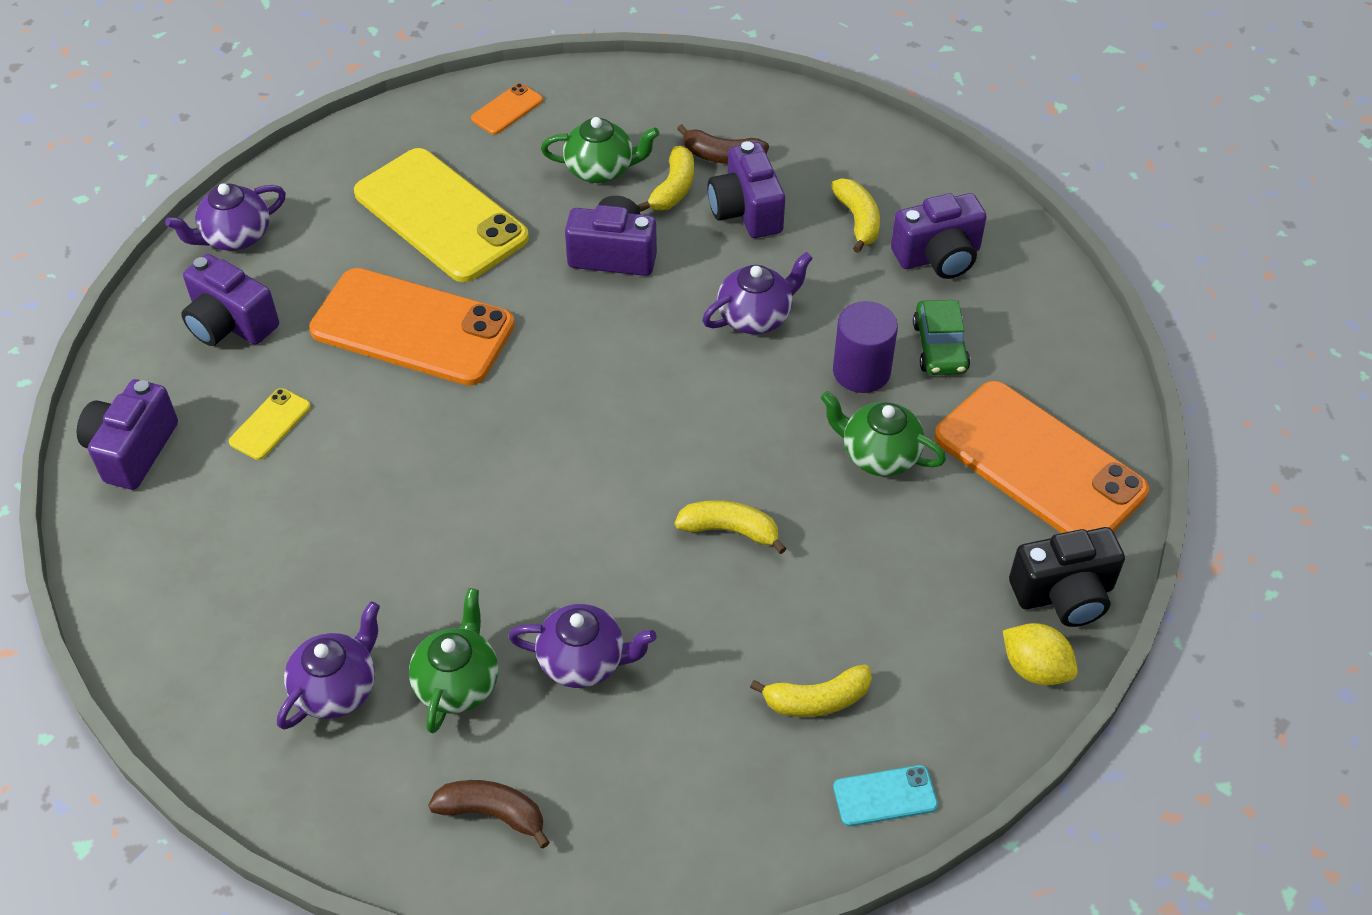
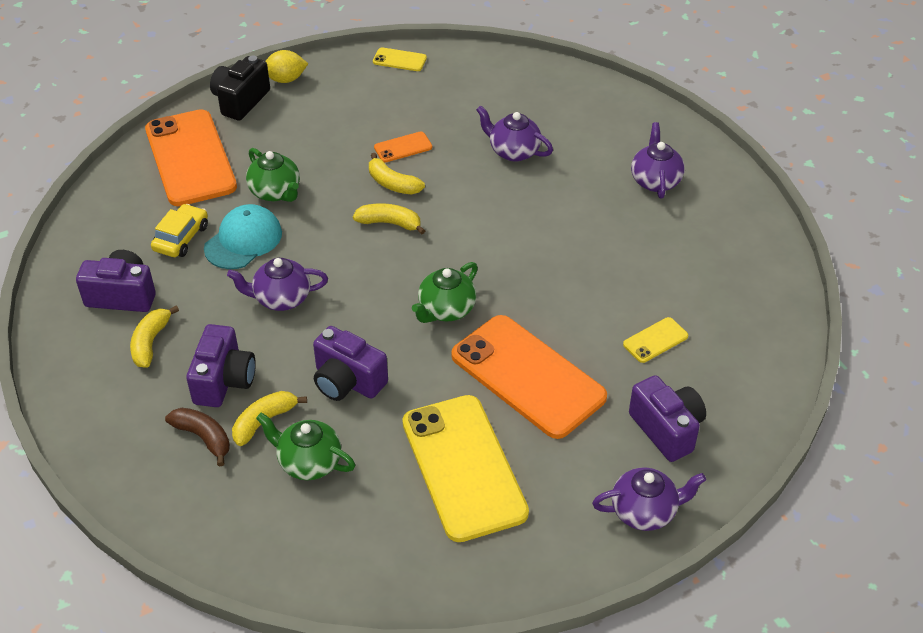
camera: 155 degrees left, 5 degrees down
(133, 450) = (758, 355): purple camera -> none
(337, 689) = (655, 181): purple teapot -> purple teapot turned 120 degrees clockwise
(458, 683) = (587, 163): green teapot -> green teapot (446, 310)
(492, 813) = (592, 108): brown banana -> none
(507, 109) = (351, 562): orange phone -> orange phone (403, 147)
(816, 700) = (403, 100): yellow banana -> yellow banana (390, 223)
(861, 371) = (243, 240): purple cylinder -> turquoise cap
(885, 796) = (399, 60): turquoise phone -> yellow phone
(940, 347) = (181, 238): green car -> yellow car
(1035, 668) = (285, 79): yellow lemon -> yellow lemon turned 75 degrees counterclockwise
(1064, 594) = (240, 101): black camera -> black camera turned 75 degrees counterclockwise

